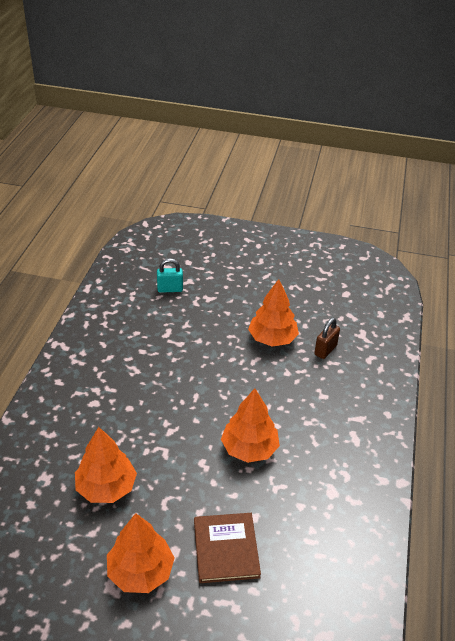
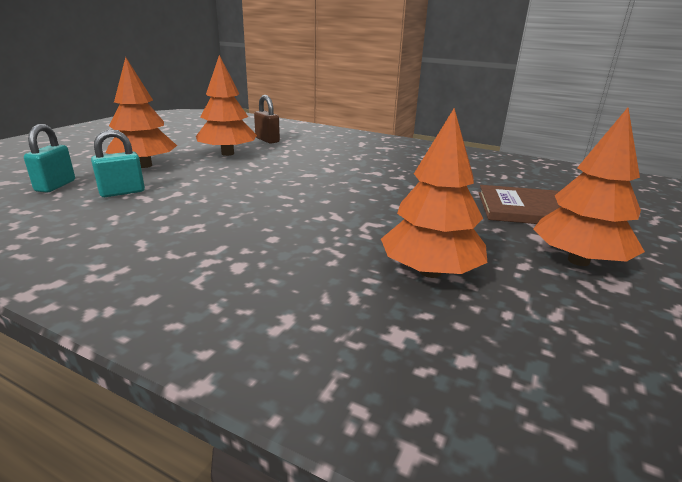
camera: 75 degrees left, 15 degrees down
(171, 320) = (122, 192): none -> turquoise padlock
(249, 448) = (383, 182): orange tree -> orange tree (145, 165)

